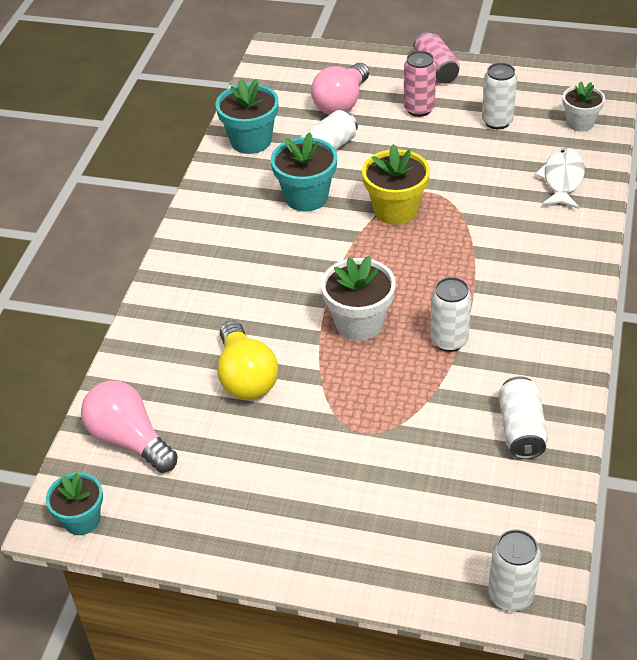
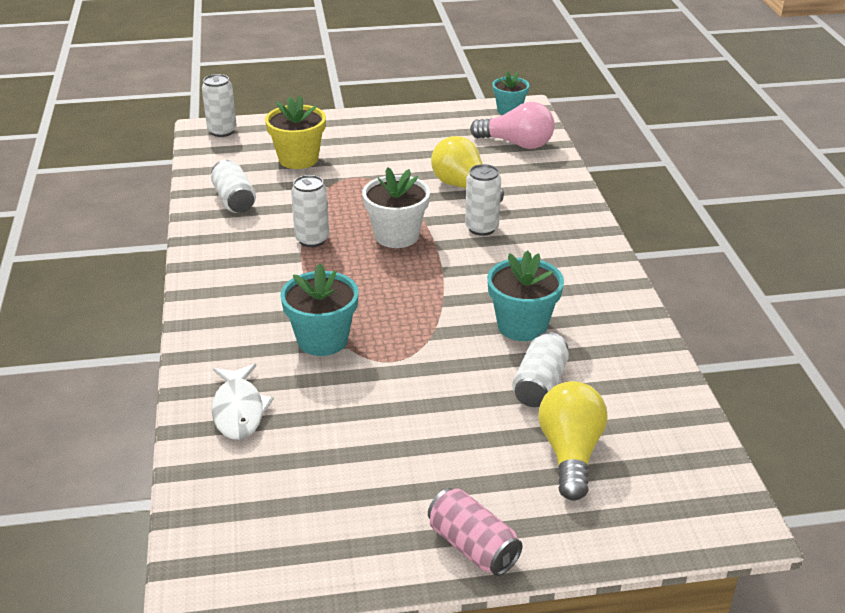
camera: 155 degrees right, 10 degrees down
(251, 141) = (638, 373): turquoise flower pot -> turquoise flower pot (322, 340)
(341, 103) = (570, 453): pink light bulb -> yellow light bulb
(395, 210) = (418, 333): yellow flower pot -> yellow flower pot (298, 159)
(419, 109) = (461, 469): pink can -> none
(497, 121) = (346, 474): white can -> white can (481, 228)
(580, 123) = (229, 500): white flower pot -> none

